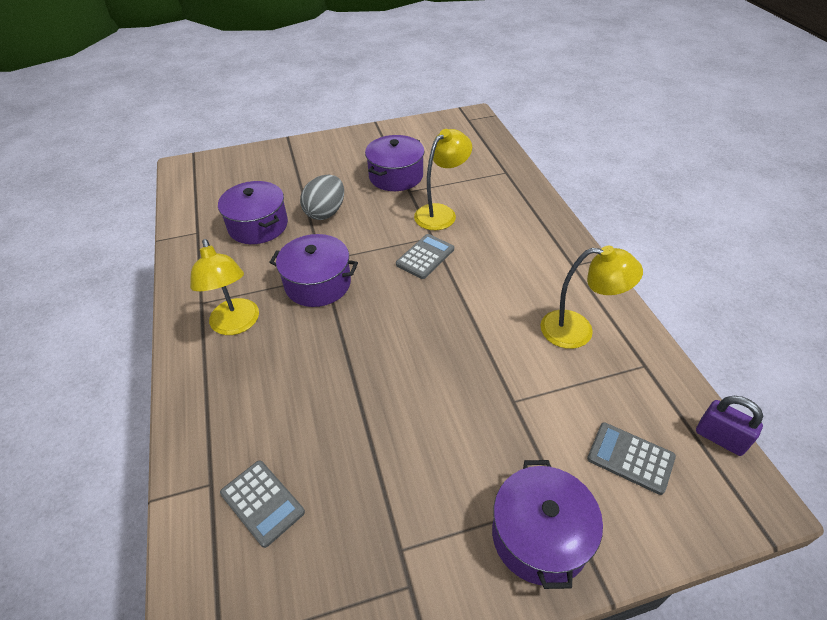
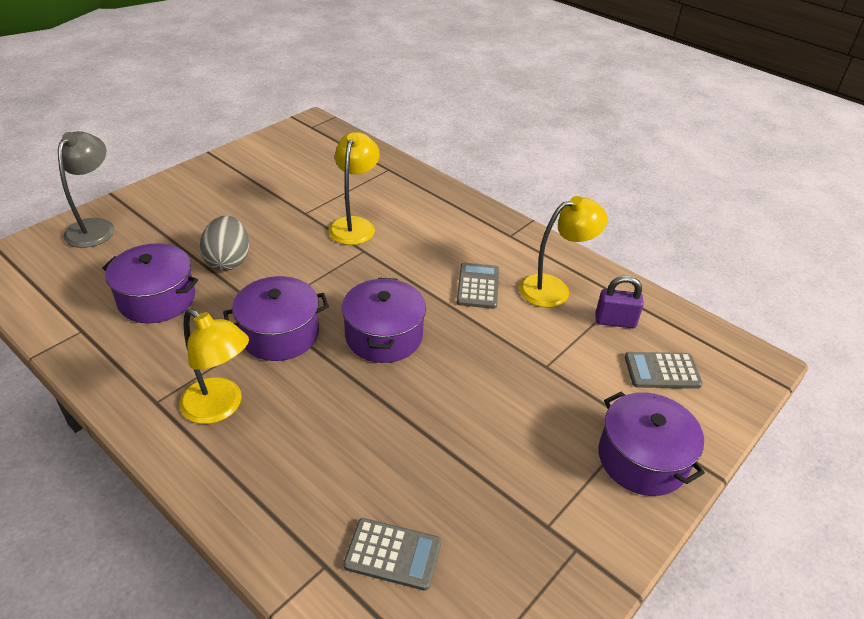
camera: 35 degrees left, 5 degrees down
(260, 159) = (95, 227): none -> grey lamp
(396, 176) = (278, 202): purple pot -> purple pot (384, 336)
(425, 257) = (371, 271): grey calculator -> grey calculator (478, 286)
(720, 438) = (709, 330): purple padlock -> purple padlock (615, 321)

